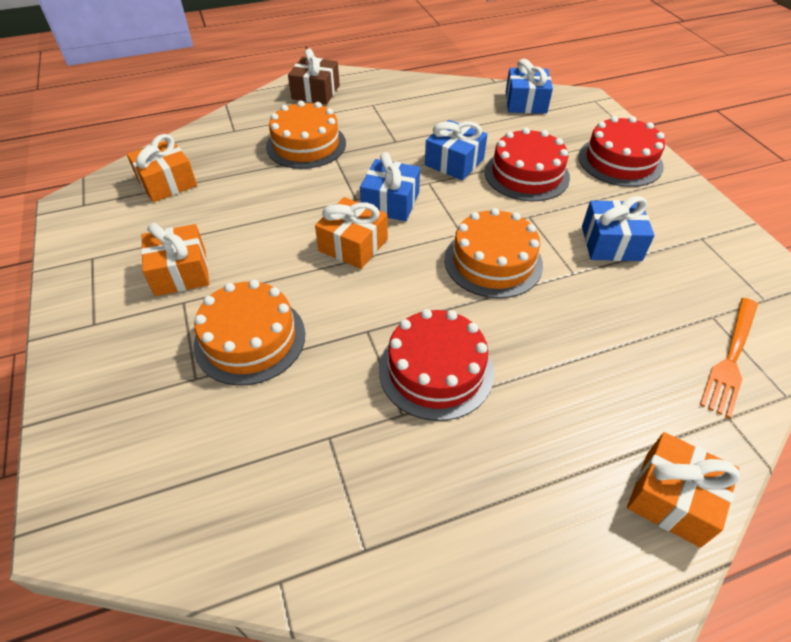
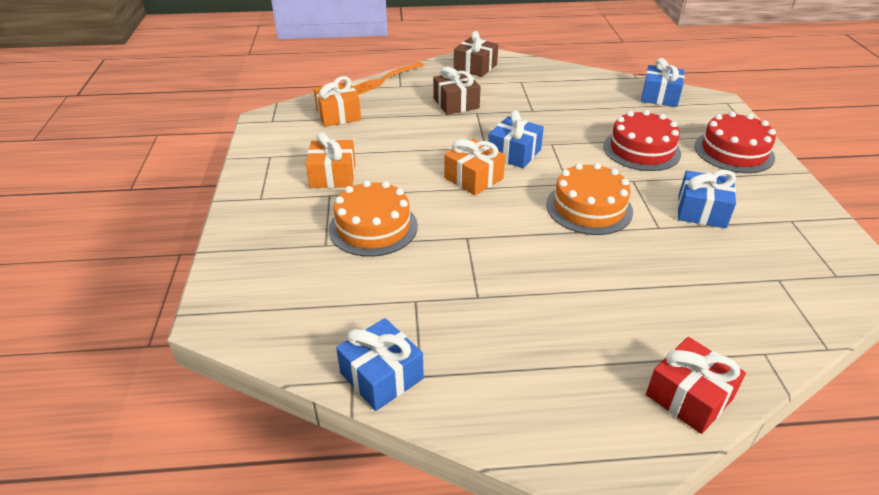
camera: 15 degrees right, 10 degrees down
(306, 145) = (456, 103): orange cake -> brown gift
(436, 370) = (515, 273): red cake -> none
(454, 162) = (579, 132): blue gift -> blue gift (381, 376)
(672, 498) = (689, 397): orange gift -> red gift
(730, 358) = (783, 312): orange fork -> orange fork (384, 79)

